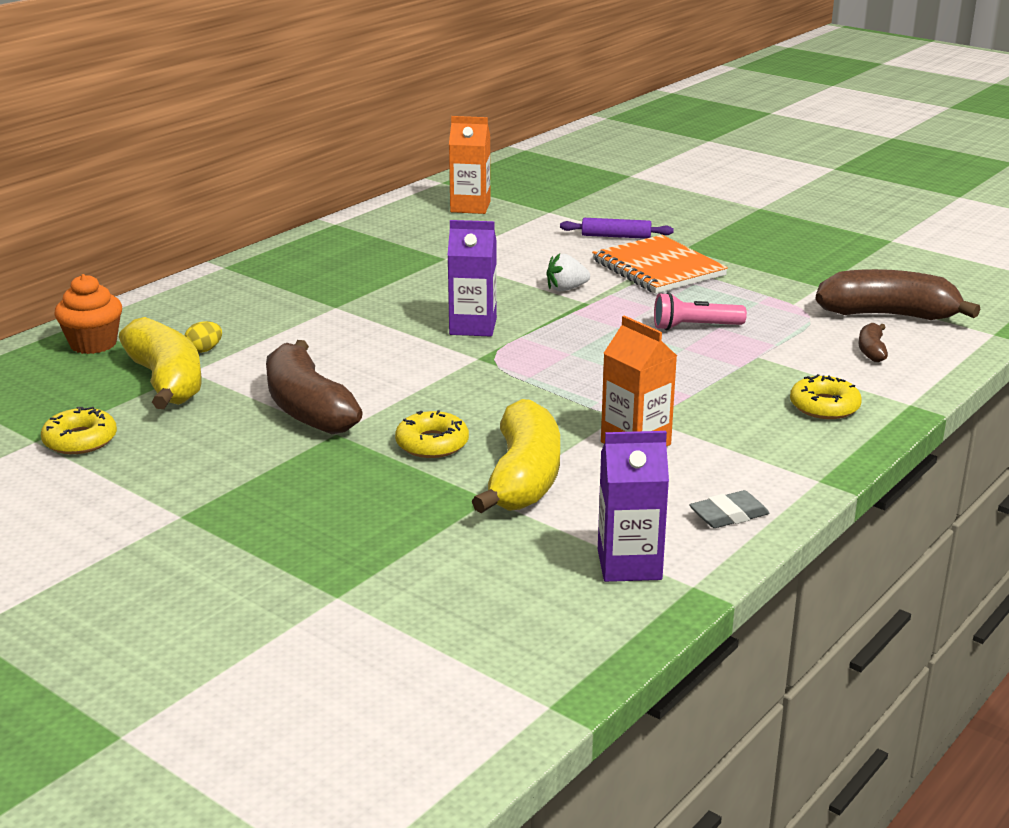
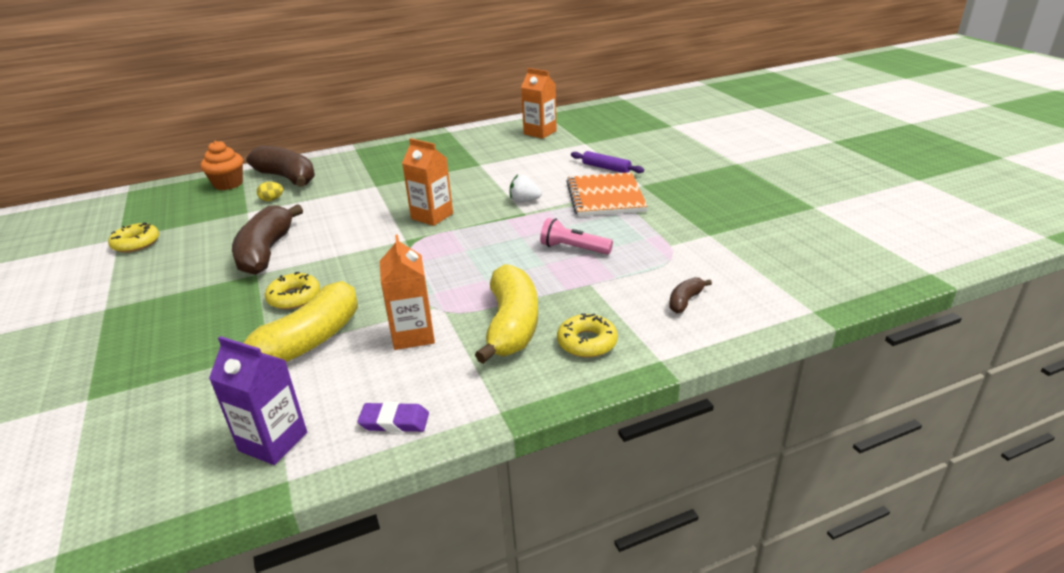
camera: 30 degrees right, 5 degrees up
(166, 381) = (226, 216): yellow banana -> yellow banana (512, 325)
(473, 327) = (432, 216): purple carton -> orange carton
(729, 515) = (394, 421): grey eraser -> purple eraser
(888, 315) = (736, 272): brown banana -> brown banana (287, 178)

